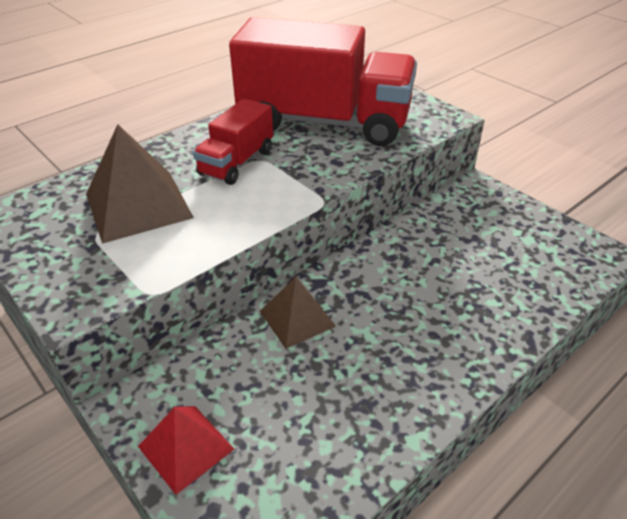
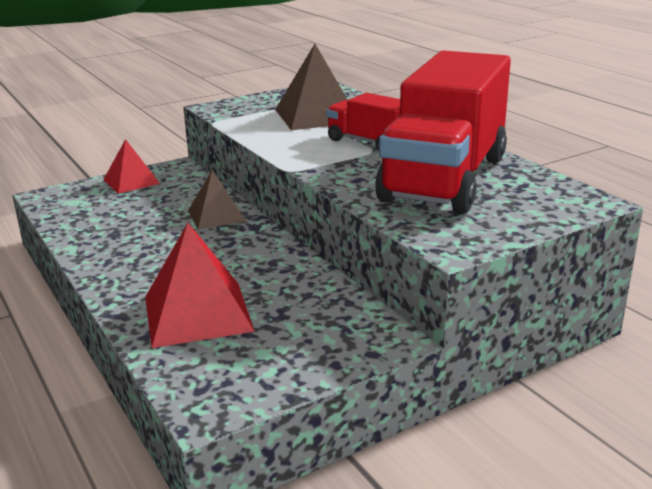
camera: 100 degrees right, 15 degrees down
(498, 285) = (197, 313): none -> red pyramid

